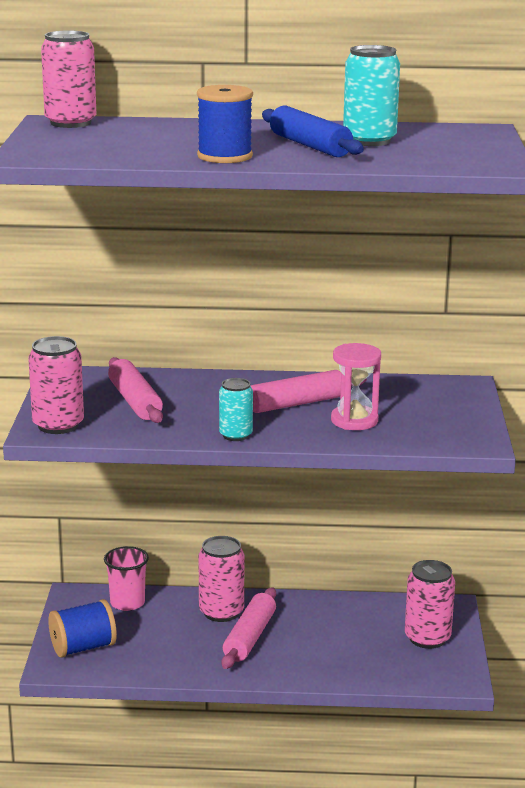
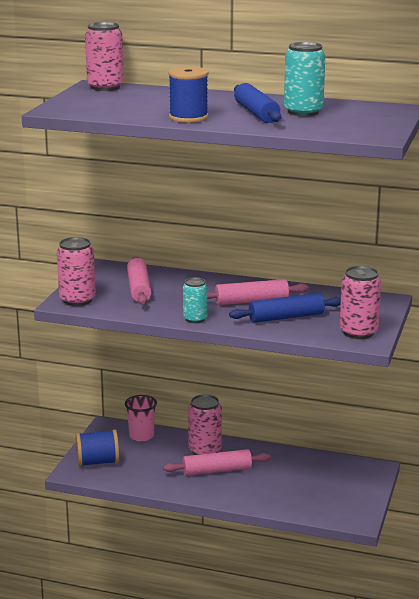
camera: 15 degrees right, 0 degrees up
(249, 637) = (217, 470): pink rolling pin -> pink rolling pin turned 45 degrees clockwise
(354, 420) = (286, 317): pink hourglass -> blue rolling pin
(427, 638) = (347, 488): pink can -> pink can (358, 332)

